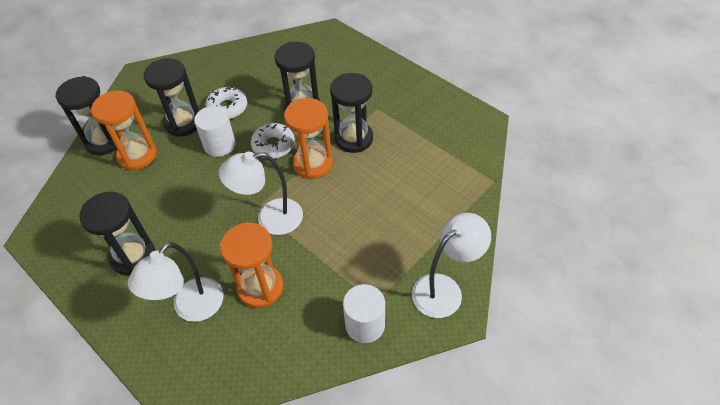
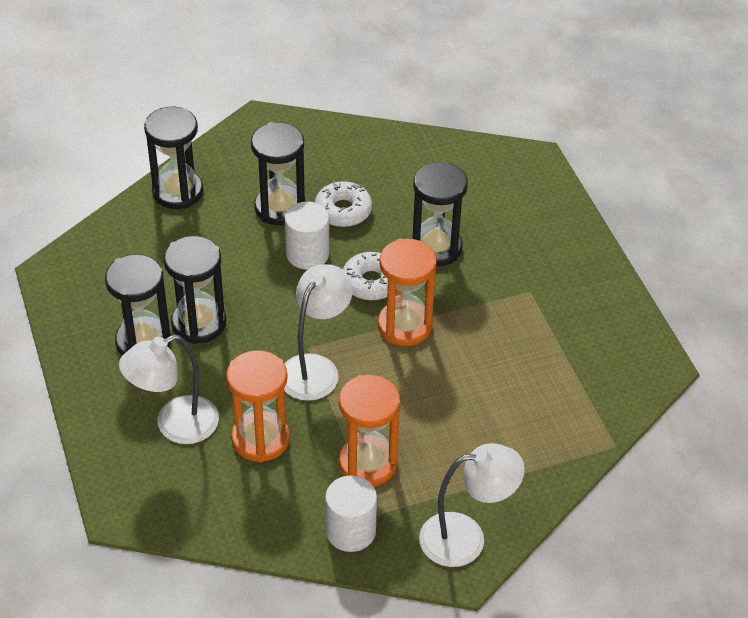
camera: 25 degrees right, 5 degrees down
(137, 155) = (206, 226): orange hourglass -> orange hourglass (368, 463)
(270, 219) = (315, 368): white lamp -> white lamp turned 105 degrees clockwise
(354, 138) = (474, 316): black hourglass -> black hourglass (199, 323)

